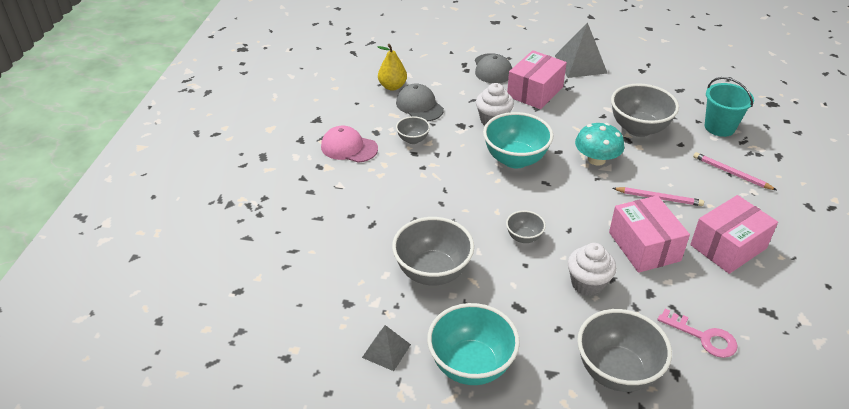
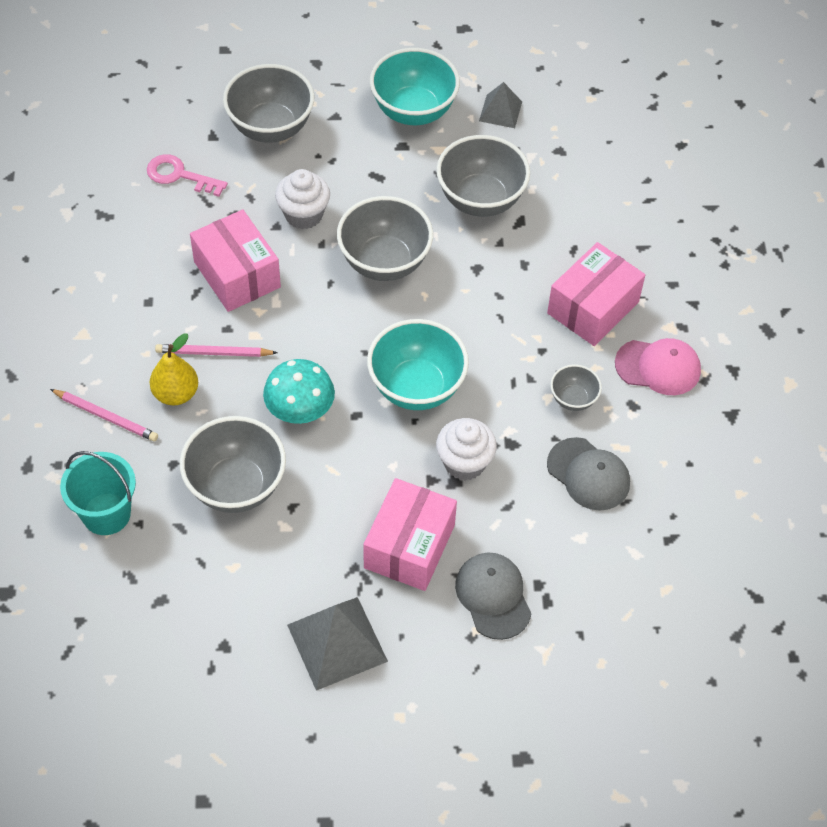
camera: 165 degrees right, 15 degrees up
(392, 86) = (649, 514): yellow pear -> yellow pear (176, 393)
(524, 237) = (384, 262): grey bowl -> grey bowl, size x1.95
(728, 246) = (133, 292): pink box -> pink box (593, 308)

